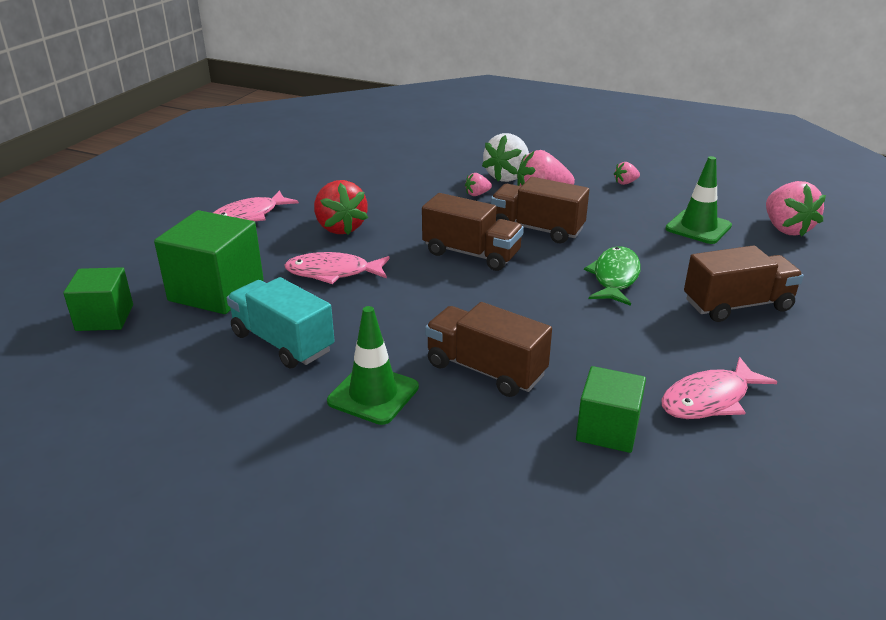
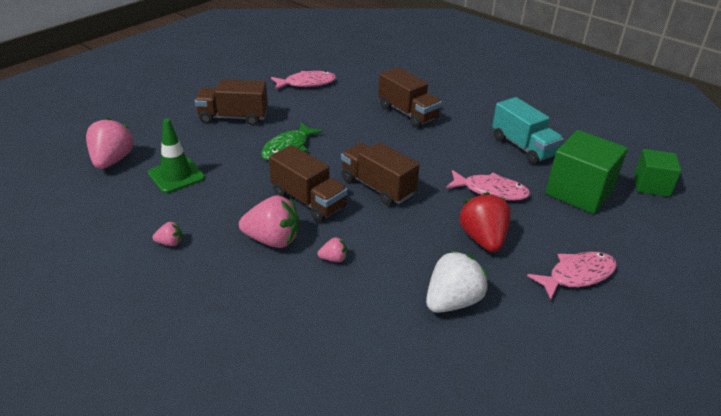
camera: 165 degrees left, 5 degrees up
(373, 394) = (471, 113): green traffic cone -> none
(507, 177) = (283, 282): white strawberry -> white strawberry (452, 301)
(607, 429) = (364, 82): green cube -> none

